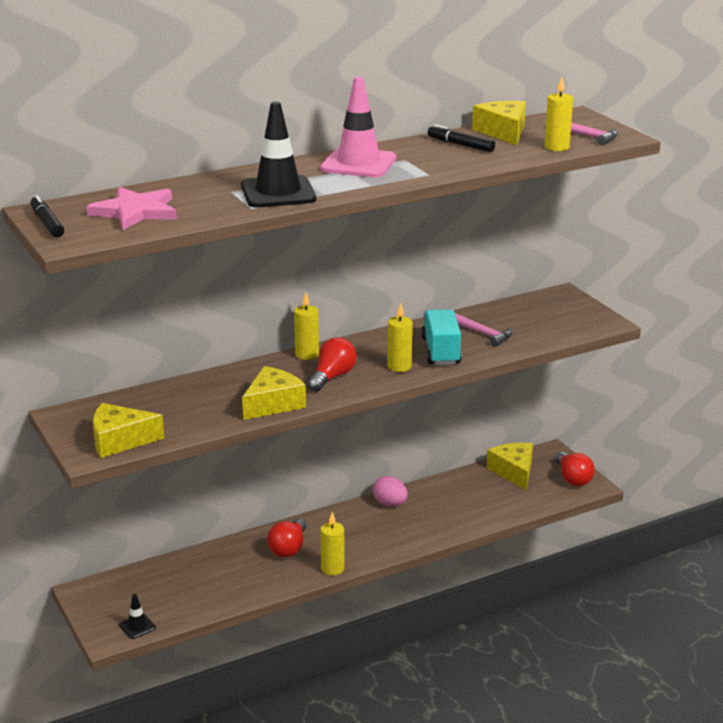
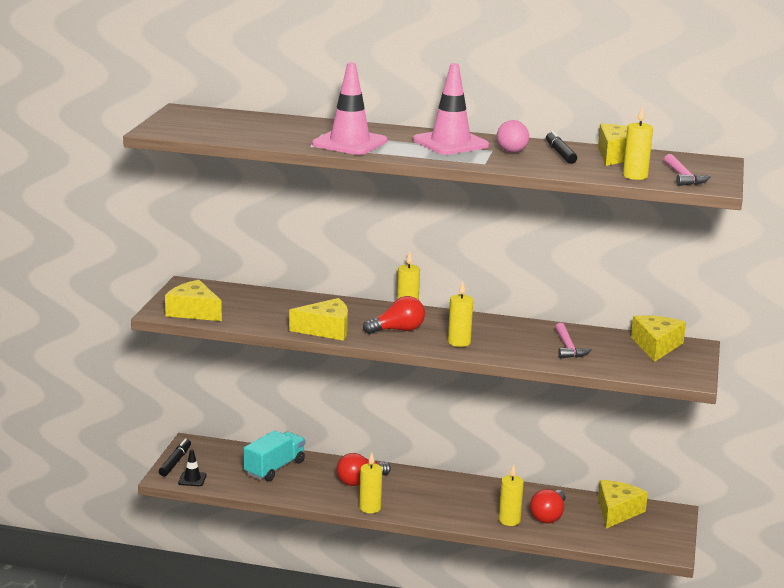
camera: 40 degrees right, 5 degrees down
(47, 223) = (170, 117): black marker -> black marker (175, 462)
(135, 212) = (235, 127): pink star -> none
(278, 193) = (349, 143): black traffic cone -> pink traffic cone
(390, 504) = (479, 488): pink egg -> pink egg (512, 152)
(440, 351) = (510, 345): turquoise truck -> turquoise truck (274, 468)
(452, 520) = (509, 520): none -> yellow candle
(539, 305) = (656, 346): none -> yellow cheese
(573, 478) = (661, 539): red light bulb -> red light bulb (548, 516)

